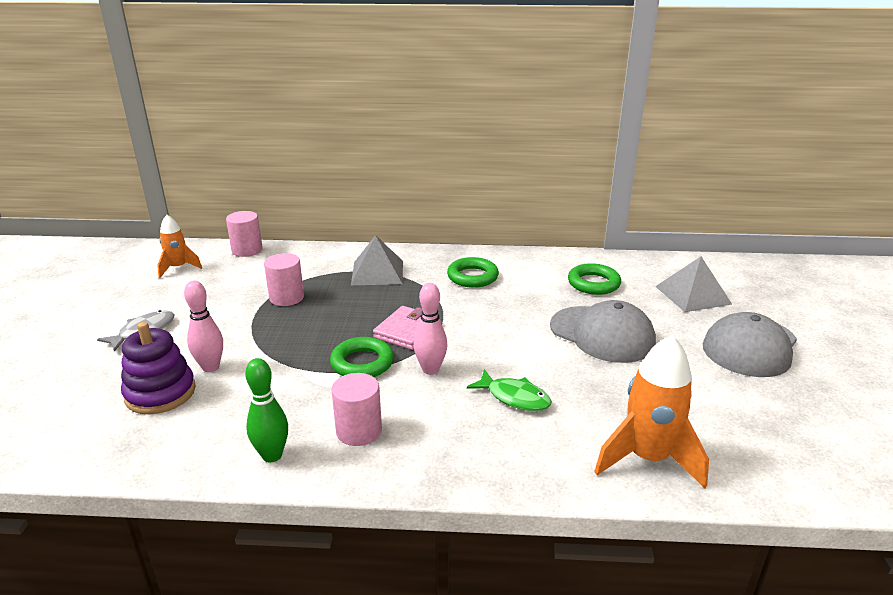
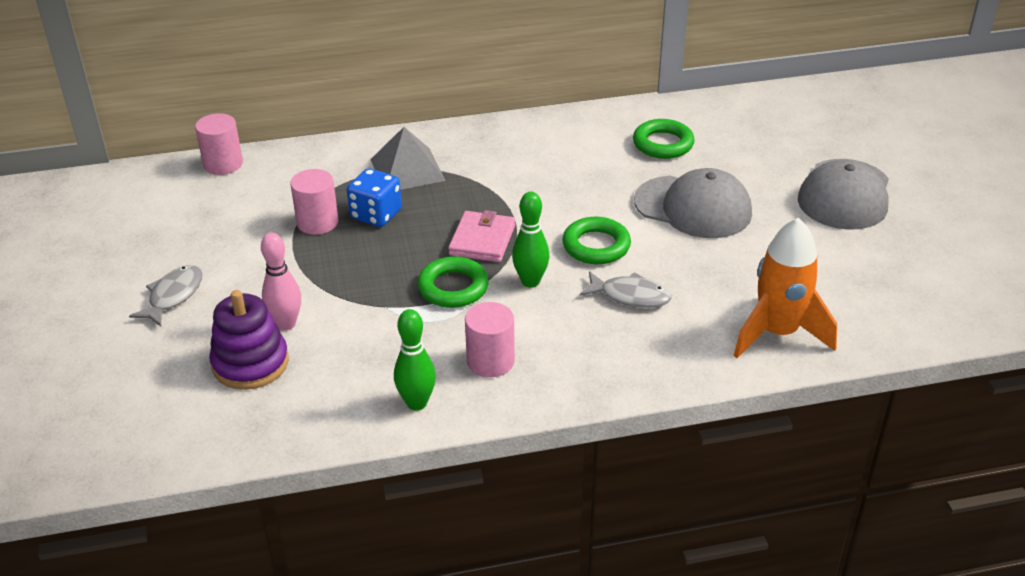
camera: 15 degrees left, 10 degrees up
(178, 268) = (151, 204): orange rocket -> none
(334, 299) = (376, 215): none -> blue dice
(430, 370) = (530, 281): pink bowling pin -> green bowling pin
(472, 277) = (523, 157): green ring -> green ring (596, 246)
(514, 397) = (630, 296): green fish -> grey fish
(692, 295) = (773, 141): grey pyramid -> none

